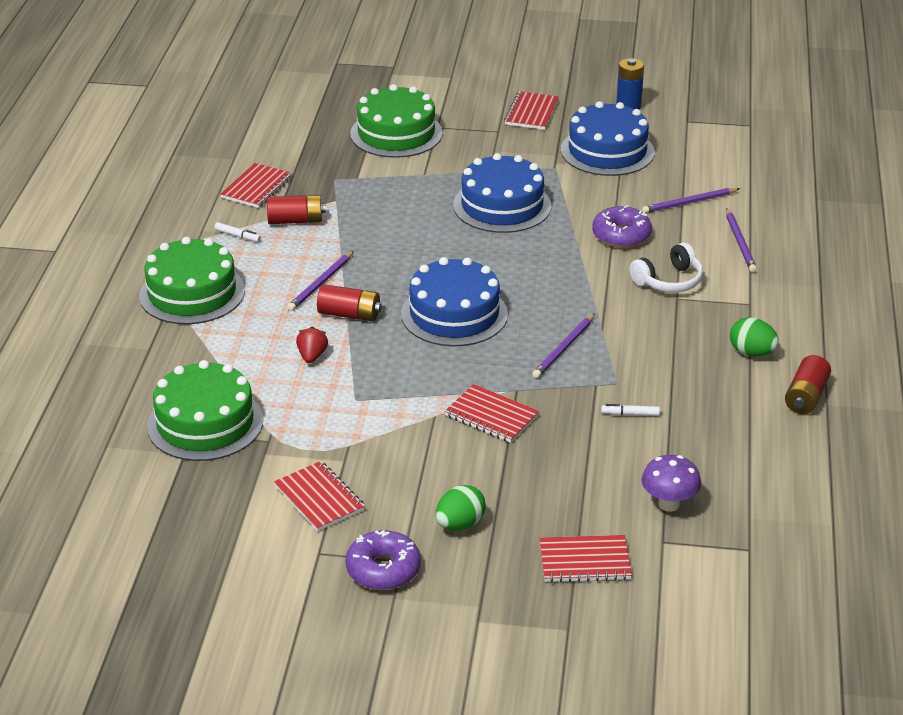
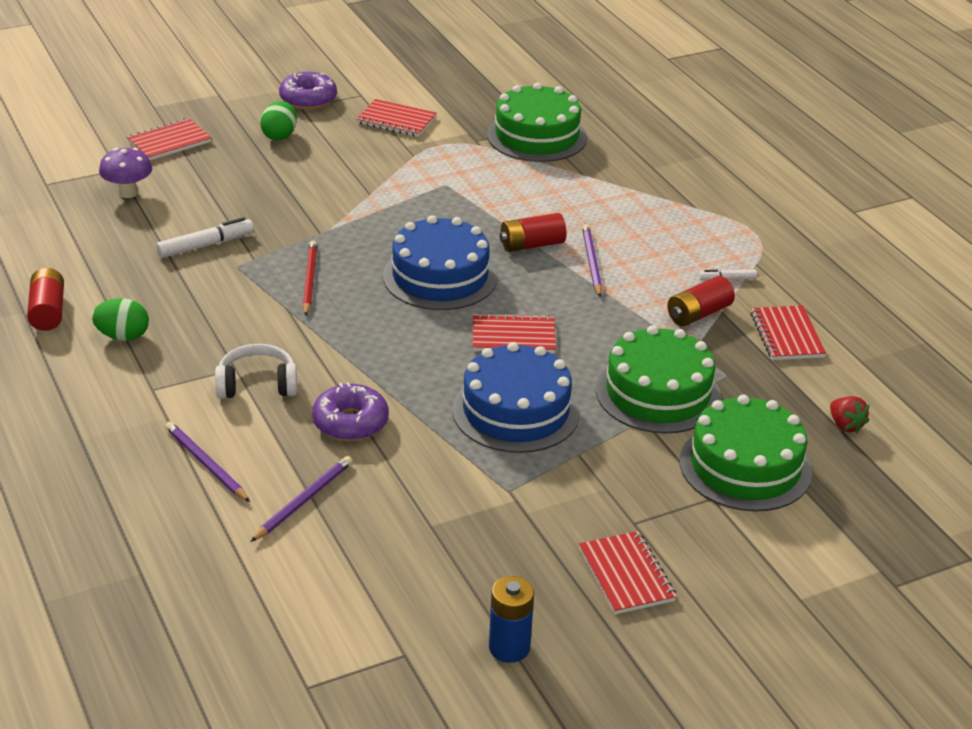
camera: 145 degrees right, 0 degrees up
(192, 293) = (687, 217): green cake -> green cake (658, 393)
(312, 356) = (519, 203): red strawberry -> red strawberry (845, 425)
(491, 416) = (323, 208): red notebook -> red notebook (513, 337)
(564, 348) = (309, 280): purple pencil -> red pencil
(607, 151) = (468, 546): blue cake -> none
(630, 414) = (205, 245): white marker -> white marker, size x1.75
(669, 281) = (257, 384): white headphones -> white headphones turned 60 degrees clockwise

